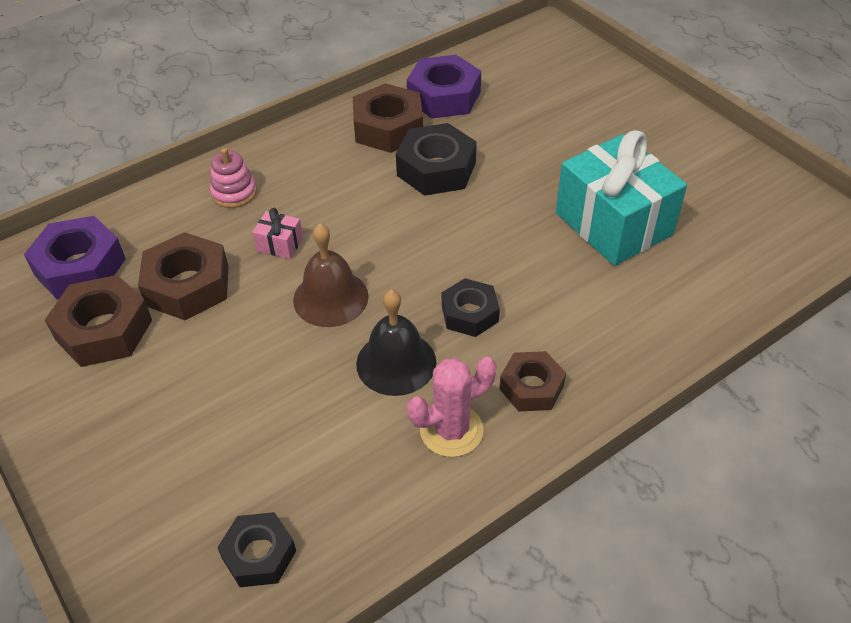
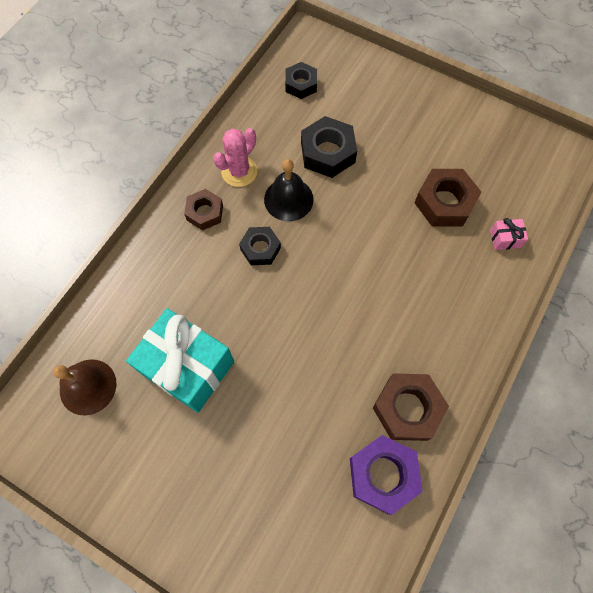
camera: 155 degrees right, 20 degrees up
(80, 267) = (520, 190): purple nut -> none
(104, 330) = (467, 157): brown nut -> none
(234, 193) = (475, 287): pink stacking toy -> none
(280, 244) = (411, 255): pink gift -> pink gift (505, 239)
(330, 298) = (352, 227): brown bell -> brown bell (88, 386)
(436, 169) = (343, 373): black nut -> black nut (328, 153)

